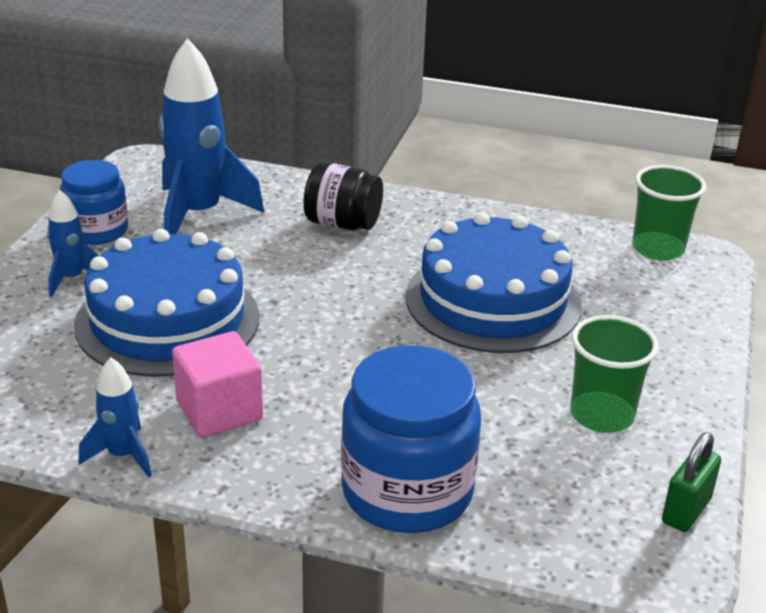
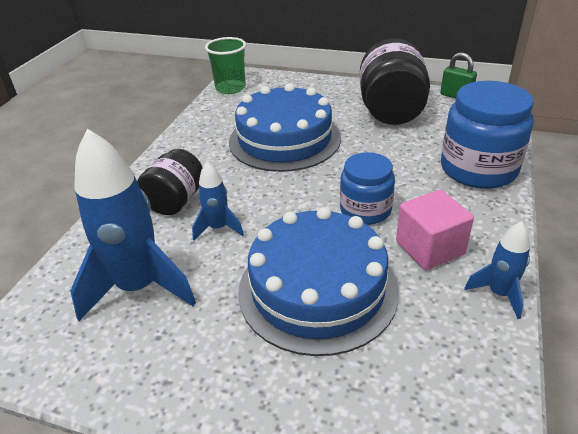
camera: 85 degrees left, 5 degrees up
(72, 278) = (247, 372): blue rocket -> blue rocket (218, 228)
(97, 230) = (151, 366): blue jar -> blue jar (365, 210)
(601, 415) = (391, 111): green cup -> black jar

